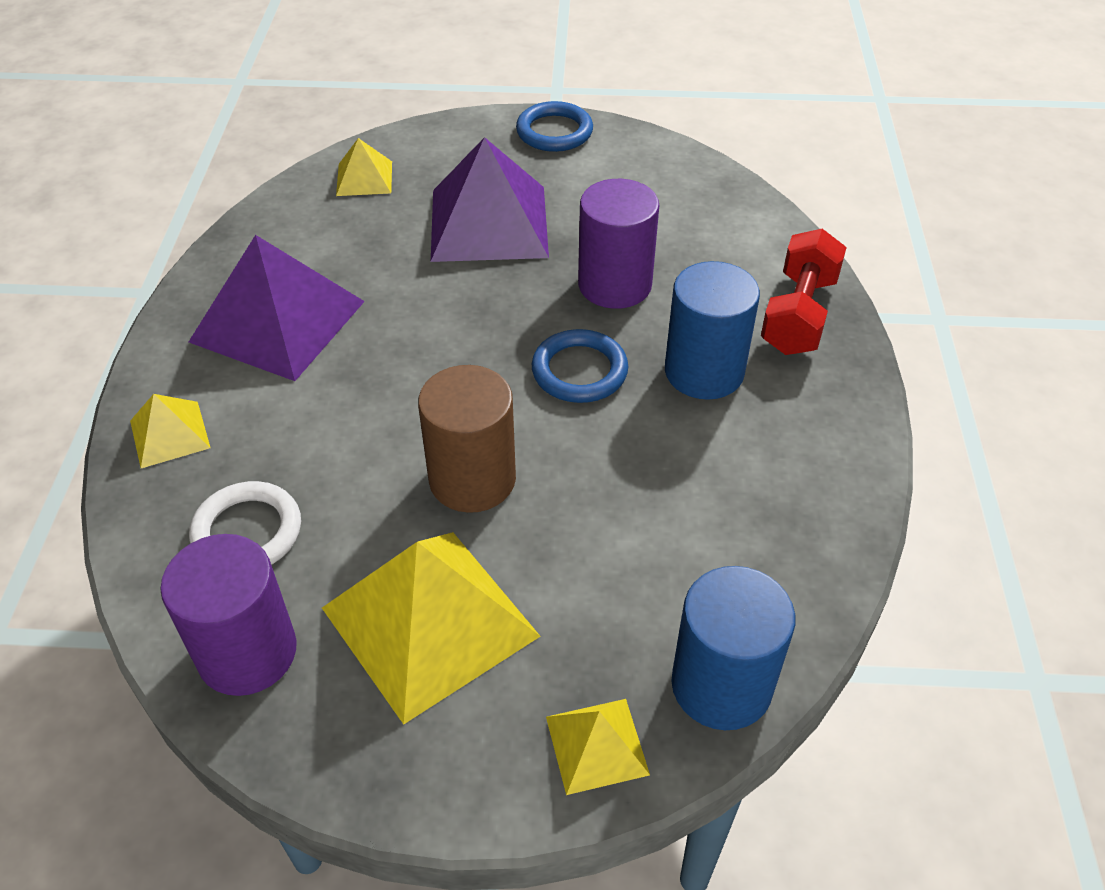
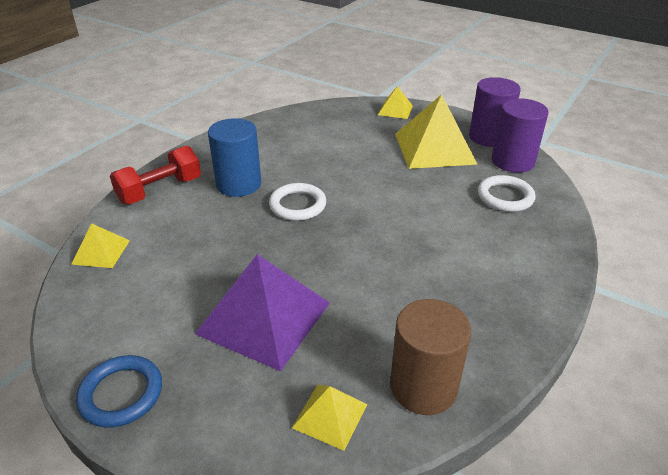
camera: 150 degrees left, 10 degrees down
(170, 434) = (544, 253): yellow pyramid -> yellow pyramid (101, 252)
(278, 321) = (459, 298): purple pyramid -> none
(472, 479) = (387, 182): brown cylinder -> brown cylinder (423, 387)
(579, 371) = (297, 205): blue ring -> white ring
(614, 284) = (230, 240): purple cylinder -> purple cylinder (489, 137)
(721, 685) = (343, 109): blue cylinder -> none

